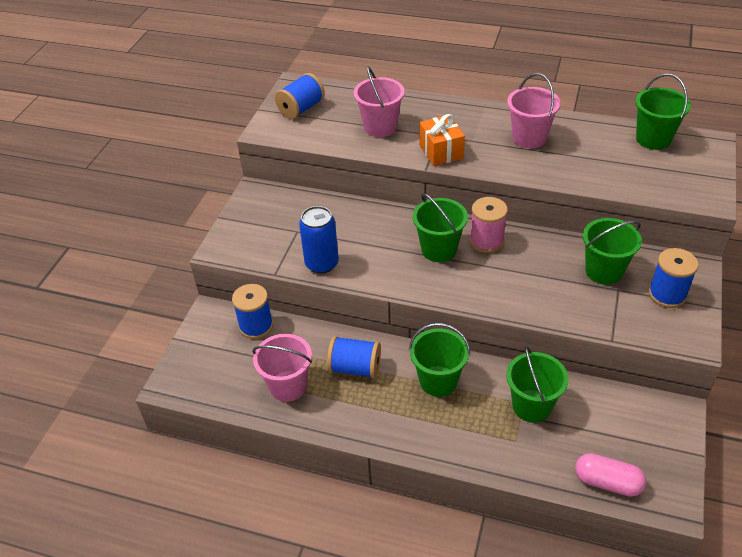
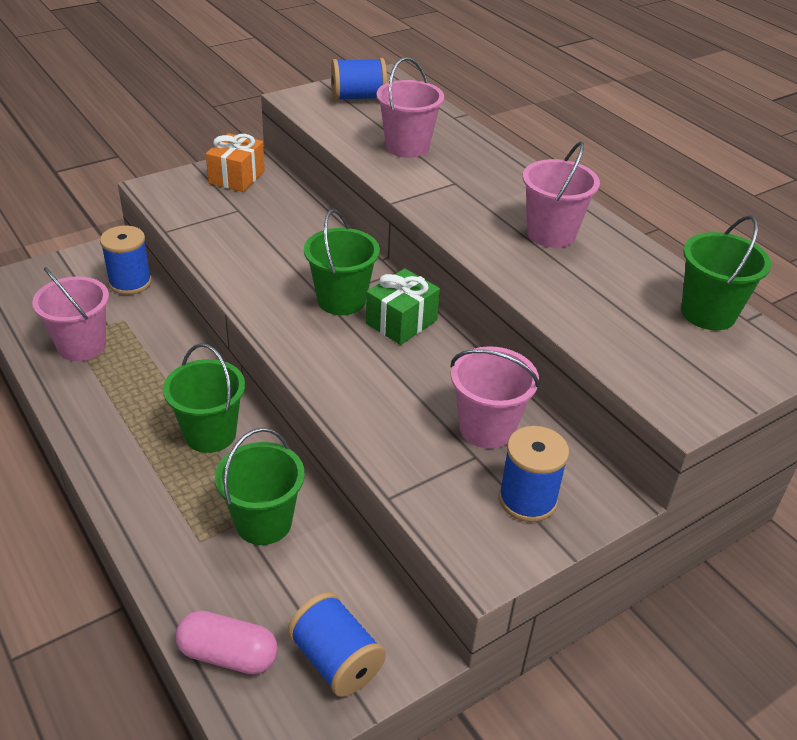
camera: 35 degrees right, 5 degrees down
(322, 264) = (216, 247): blue can -> none
(355, 368) = (156, 370): blue spool -> blue spool (336, 660)
(441, 151) = (434, 196): orange gift -> orange gift (237, 177)
(486, 241) = (401, 322): pink spool -> green gift
(604, 271) = (487, 428): green bucket -> pink bucket
(607, 482) = (228, 655): pink capsule -> pink capsule turned 45 degrees counterclockwise

